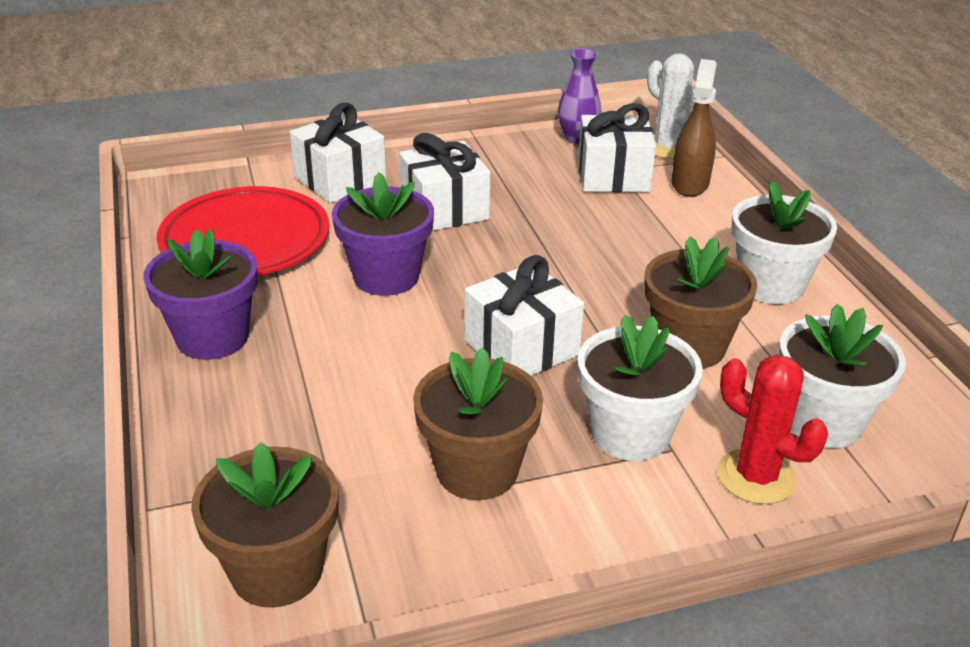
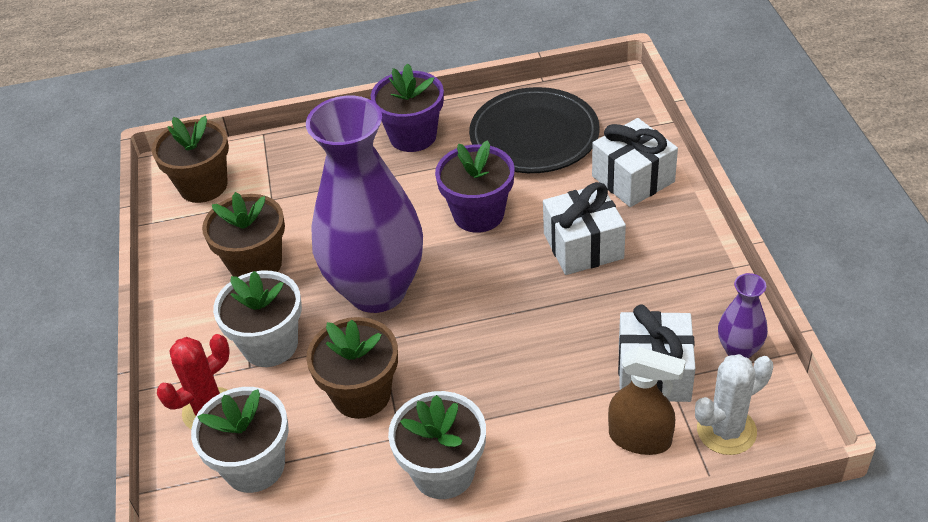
camera: 100 degrees right, 10 degrees up
(245, 240) = (534, 136): red plate -> black plate
(521, 347) = (377, 290): white gift -> purple vase

